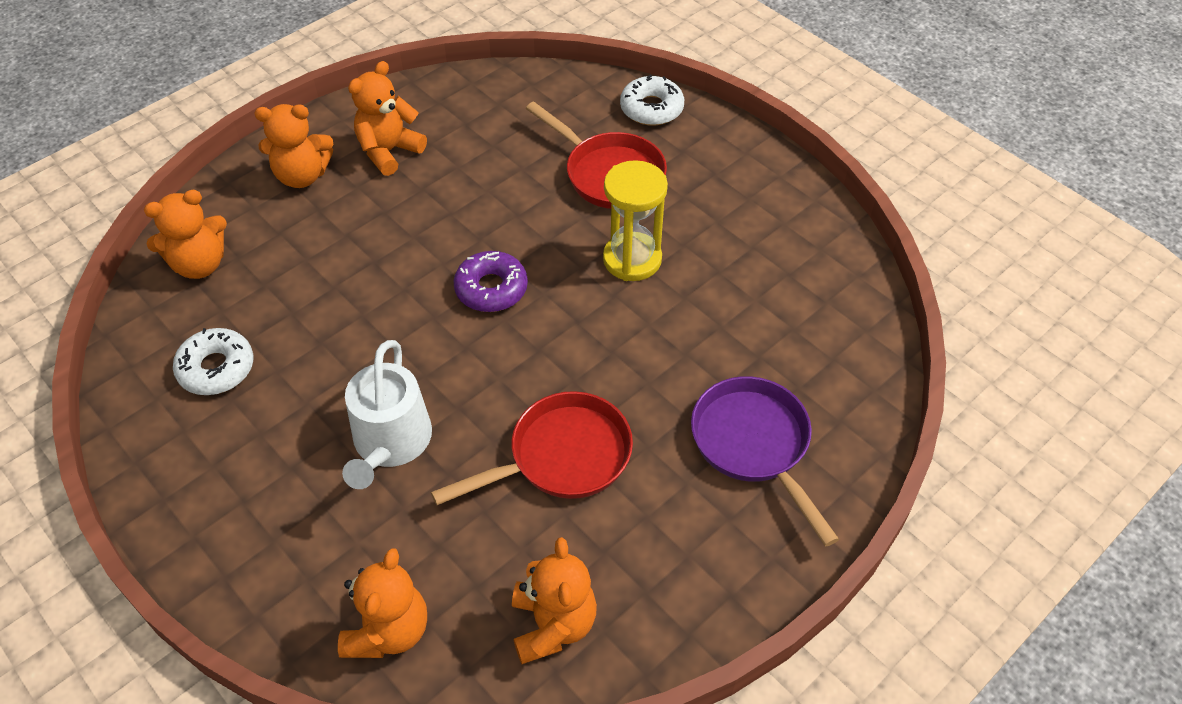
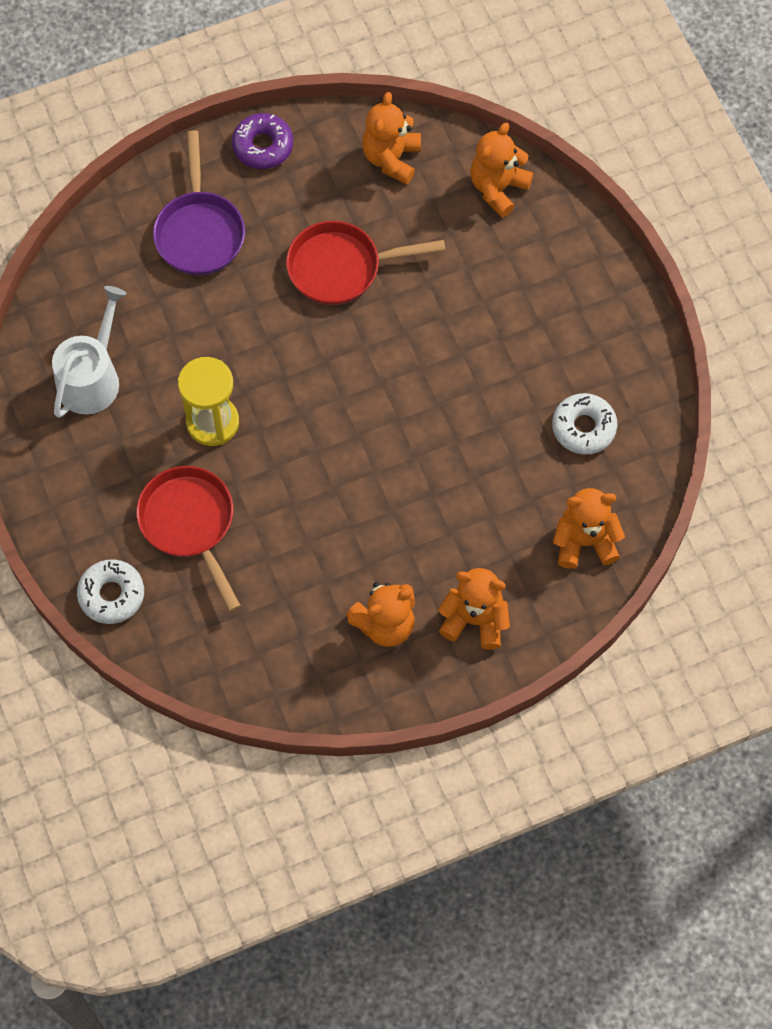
camera: 160 degrees left, 15 degrees up
(390, 443) = (463, 319): white watering can -> white watering can (92, 377)
(491, 289) = (342, 432): purple donut -> purple donut (263, 146)

